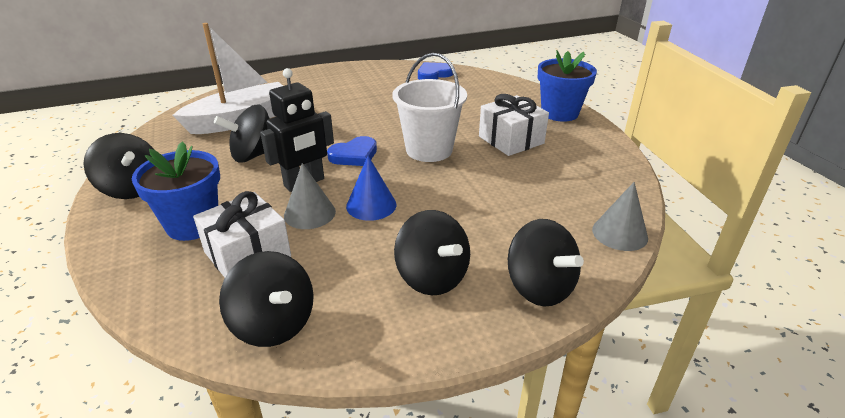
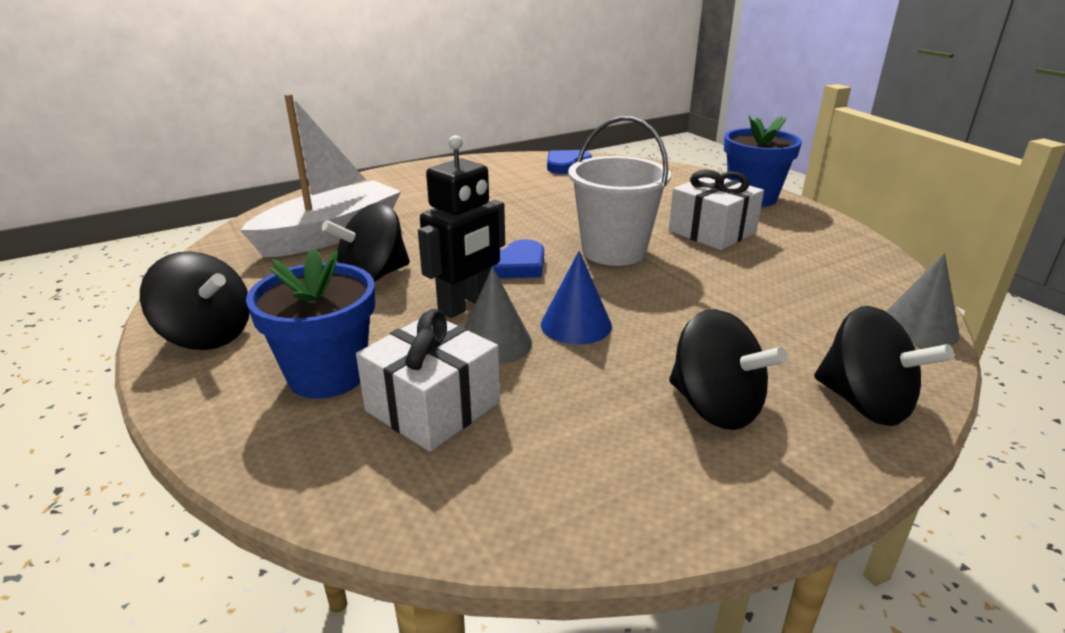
camera: 10 degrees left, 5 degrees down
(274, 324) = (525, 499): black spinning top -> none

